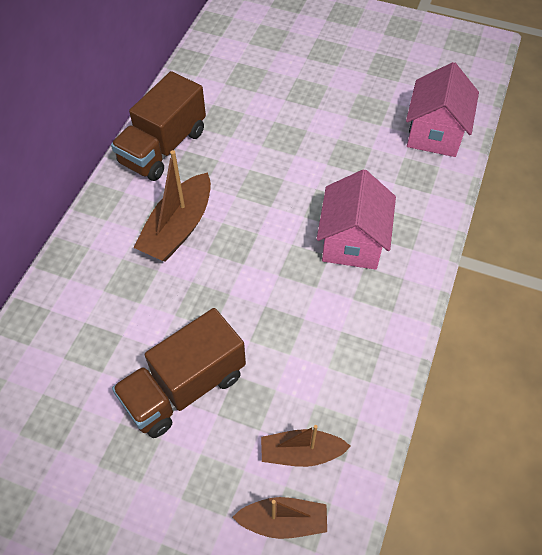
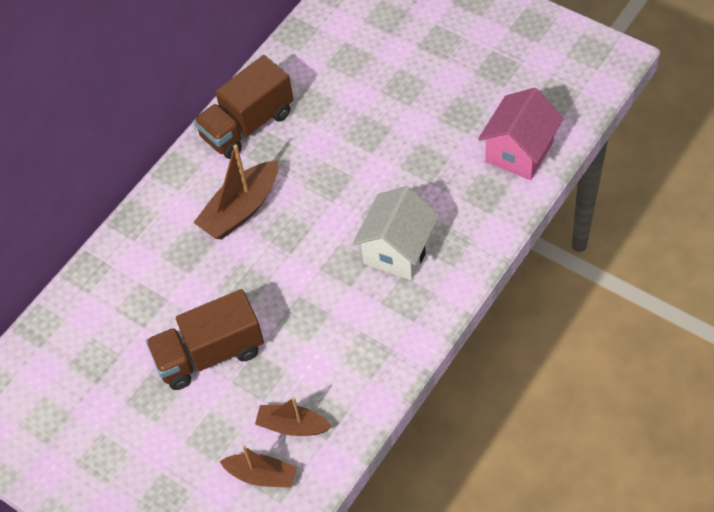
camera: 20 degrees right, 0 degrees up
(352, 242) = (398, 250): pink house -> white house

